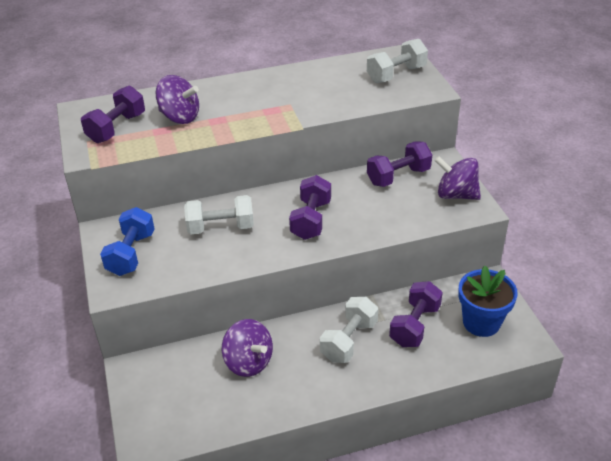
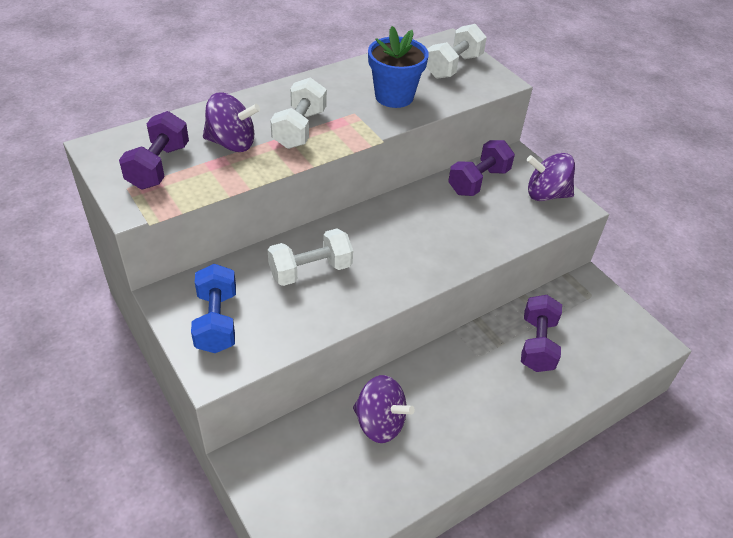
camera: 20 degrees left, 5 degrees up
(311, 220) = (408, 246): purple dumbbell -> none
(349, 340) = (477, 375): white dumbbell -> white dumbbell (299, 129)
(481, 322) = (600, 328): blue flower pot -> blue flower pot (394, 96)

